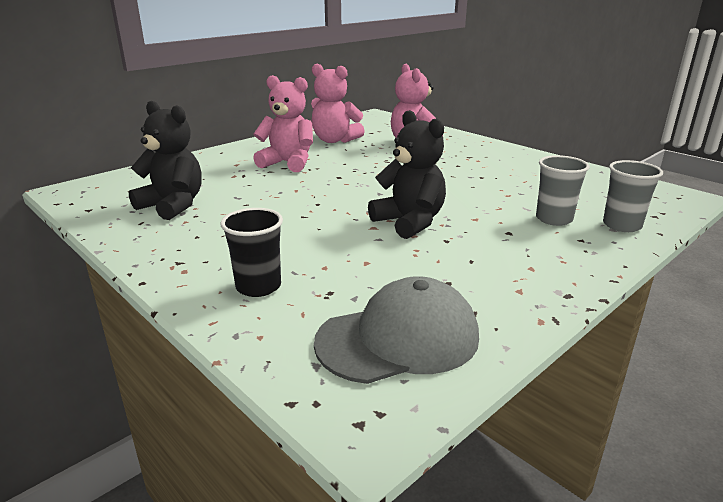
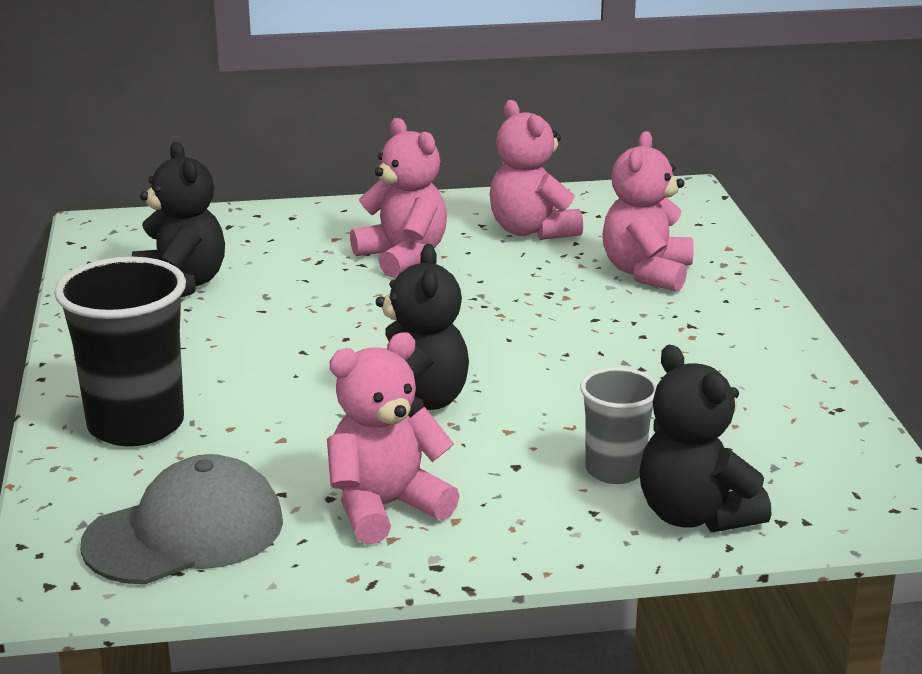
camera: 35 degrees right, 0 degrees up
(258, 286) = (136, 425): black cup -> black cup, size x1.69
(398, 339) = (185, 533): grey cap -> grey cap turned 45 degrees counterclockwise
(487, 276) = (385, 507): none -> pink teddy bear
(622, 225) = (695, 515): grey cup -> black teddy bear

